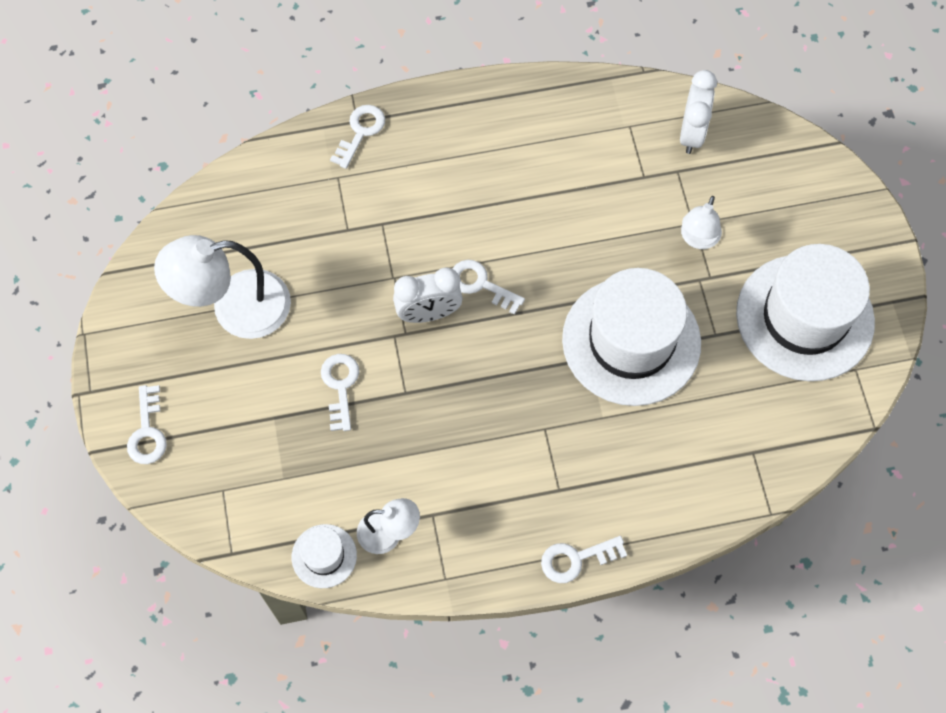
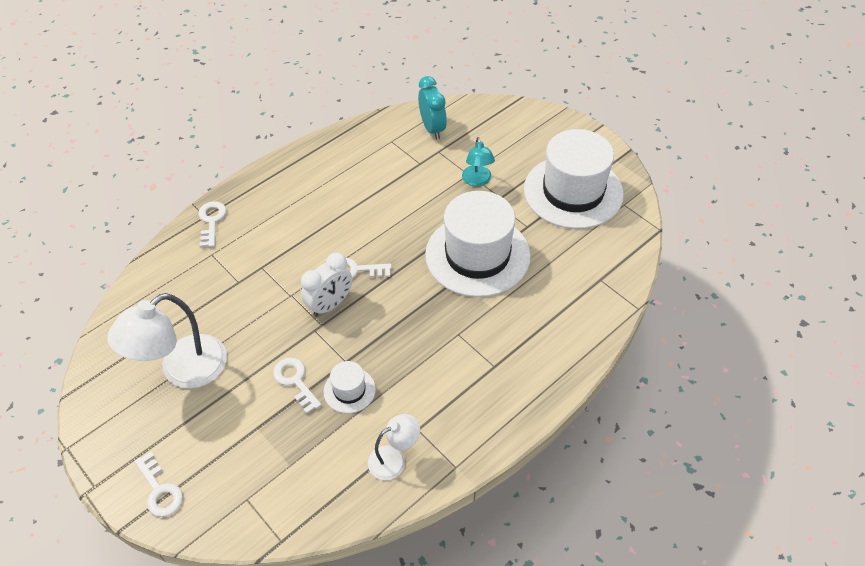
camera: 30 degrees left, 15 degrees down
(324, 556) = (355, 502): white hat -> white hat (349, 390)
(576, 559) = (536, 403): white key -> none
(691, 133) = (432, 128): white clock -> turquoise clock
(697, 239) = (477, 181): white lamp -> turquoise lamp

